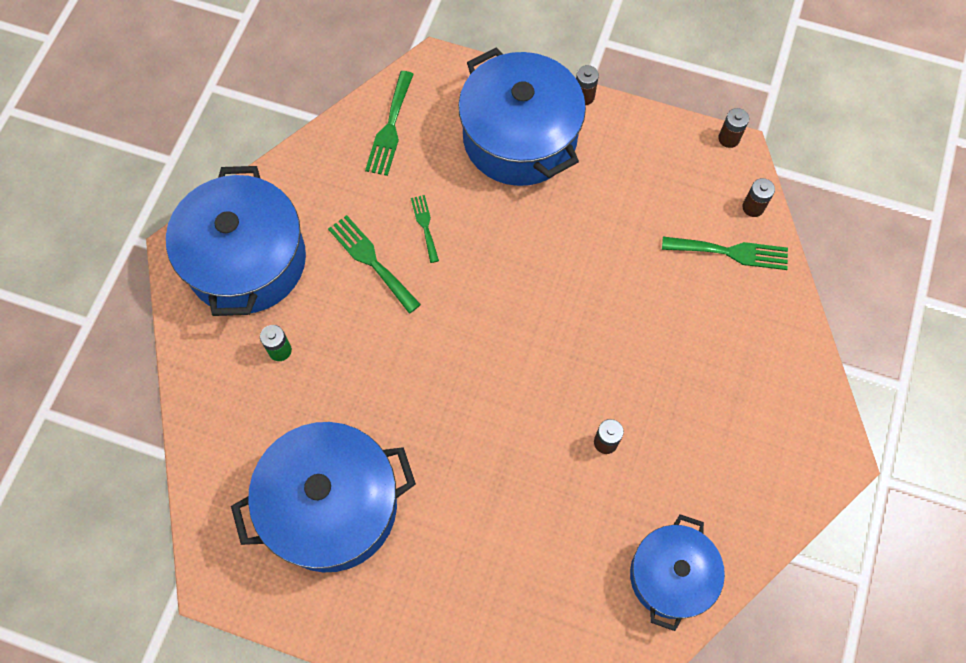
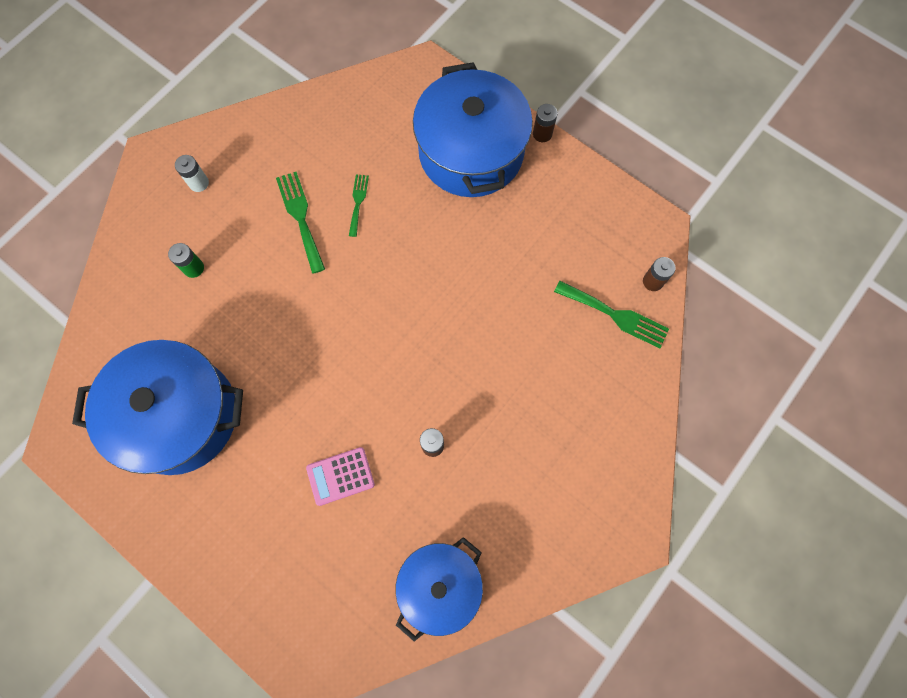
camera: 20 degrees right, 5 degrees up
(246, 261) = (199, 183): blue pot -> white battery
(390, 128) = (364, 109): green fork -> none
(526, 506) = (340, 476): none -> pink calculator
(729, 138) = (656, 212): brown battery -> none

